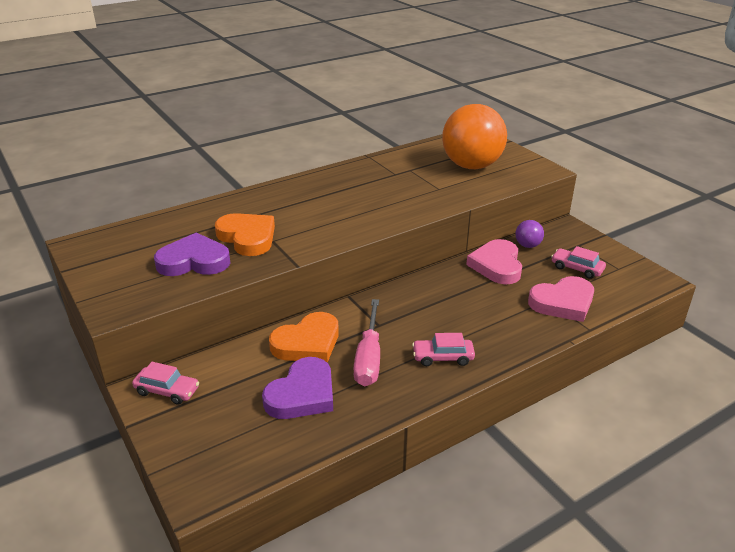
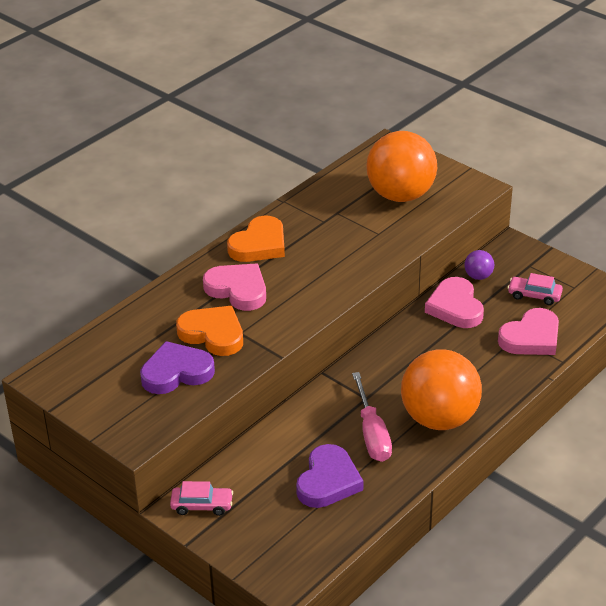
camera: 15 degrees left, 5 degrees up
(291, 209) = (238, 290): none -> pink heart
(307, 343) = (307, 431): orange heart -> orange heart (259, 245)
(443, 357) = (439, 418): pink car -> orange ball

